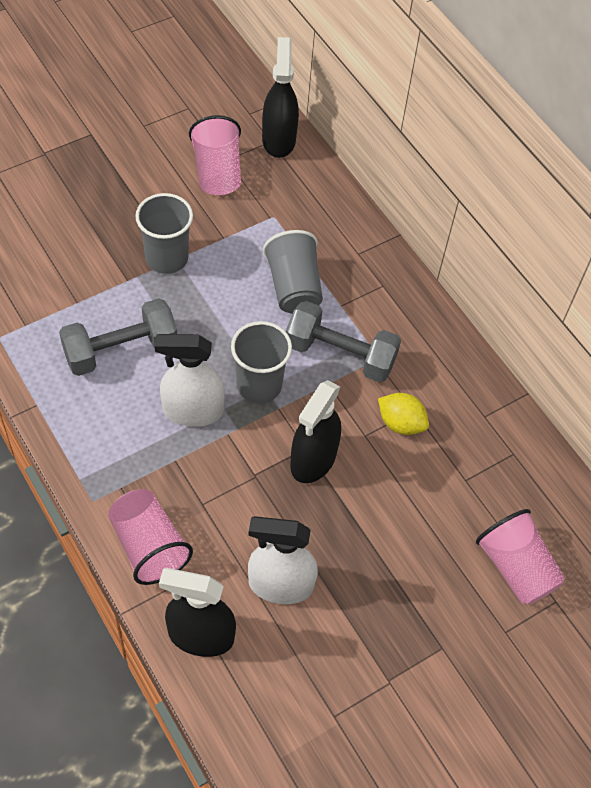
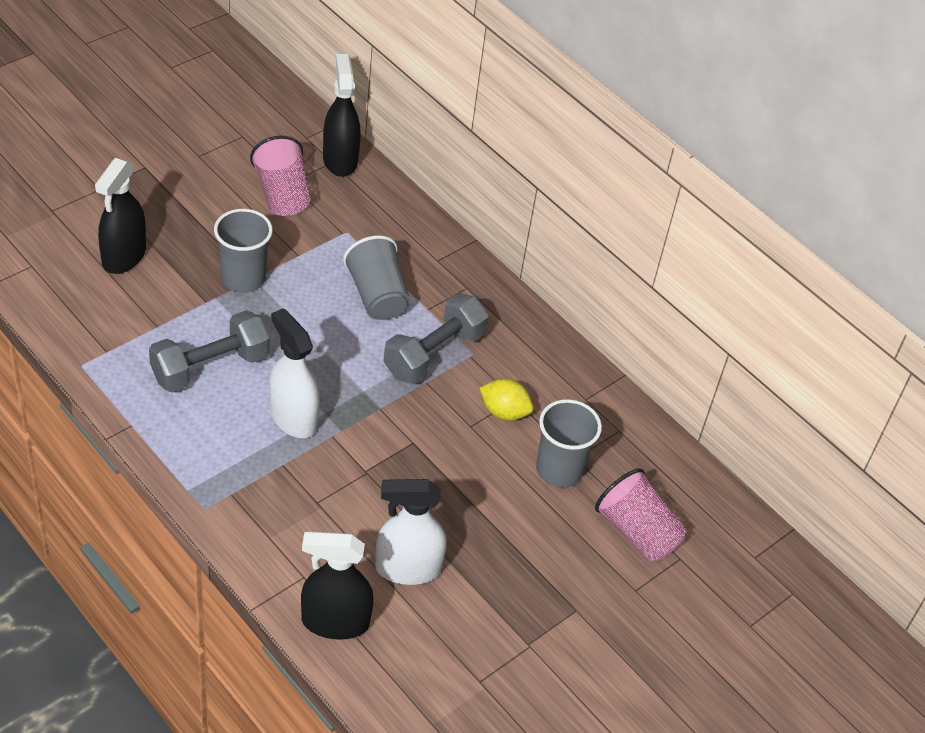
camera: 10 degrees left, 10 degrees down
(149, 546) = (269, 545): pink cup -> none
(192, 411) = (293, 418): white spray bottle -> white spray bottle turned 60 degrees clockwise
(259, 385) = (357, 388): grey cup -> grey cup (559, 470)
(313, 459) = (422, 452): black spray bottle -> black spray bottle (124, 256)
(340, 354) = (434, 354): grey dumbbell -> grey dumbbell turned 60 degrees counterclockwise

